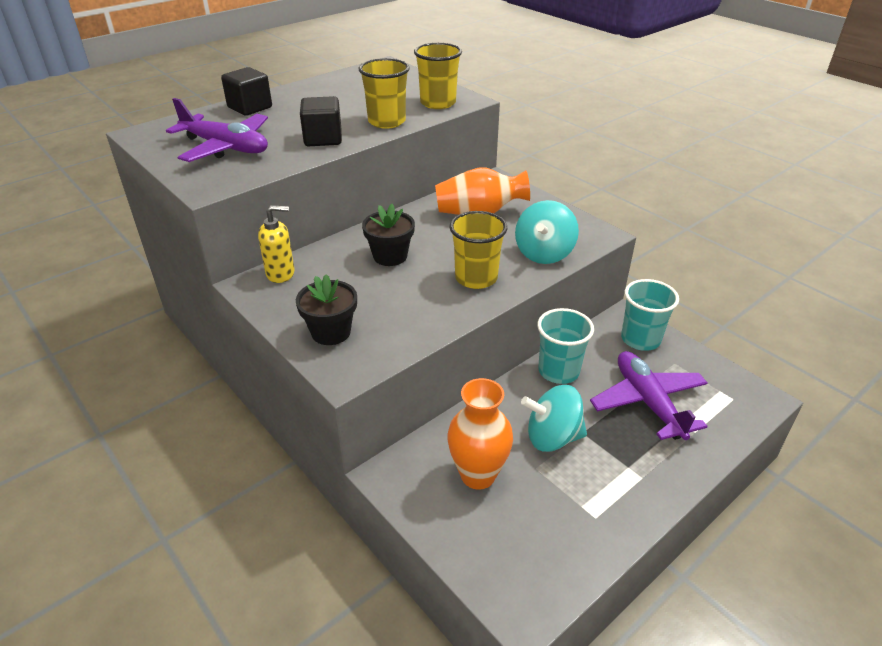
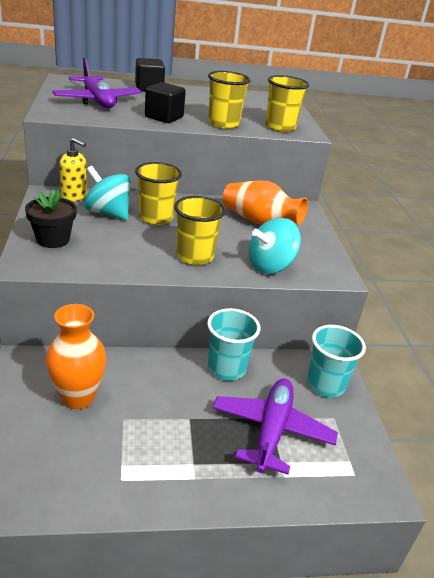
camera: 30 degrees right, 5 degrees down
(390, 256) = (156, 218): black flower pot -> yellow cup
(552, 437) = (162, 407): turquoise spinning top -> turquoise spinning top (108, 213)

